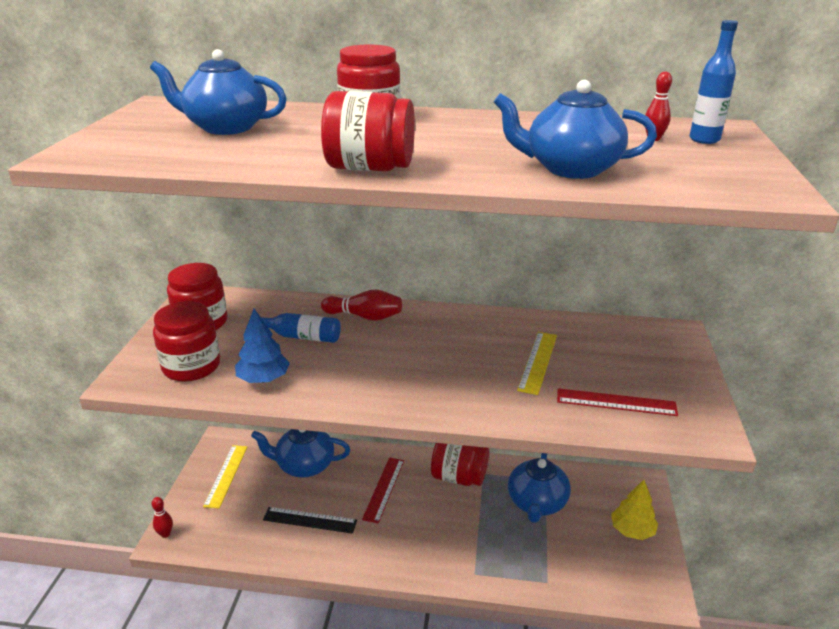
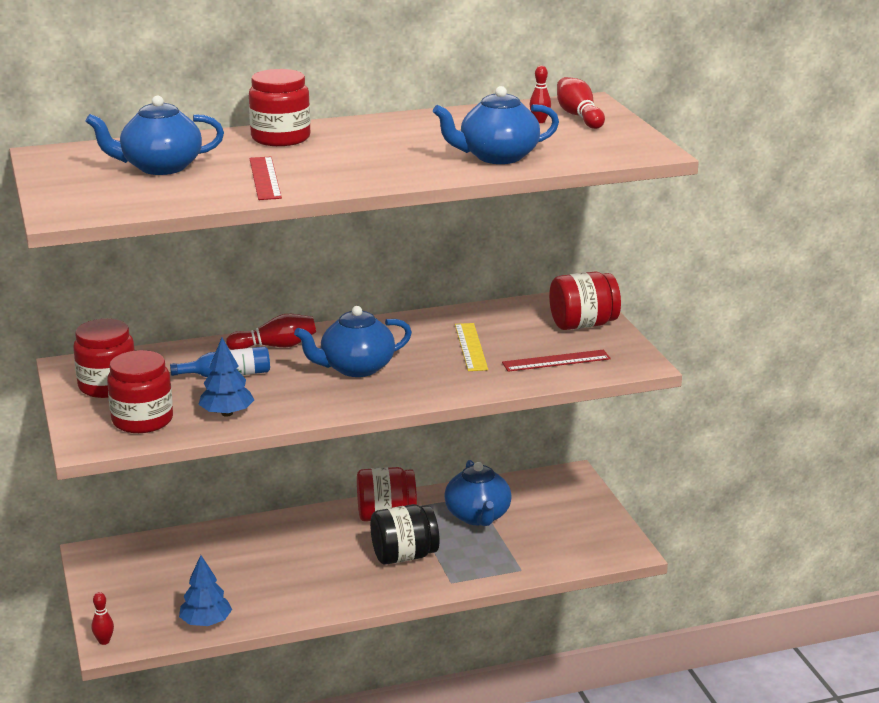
camera: 25 degrees left, 5 degrees down
(226, 475) = (126, 579): yellow ruler -> none
(250, 543) = (206, 622): none -> blue tree
(304, 465) = (210, 549): blue teapot -> blue teapot (356, 368)
(310, 520) = (255, 589): black ruler -> none
(369, 168) = (341, 181): red jar -> red jar (583, 324)
(384, 489) = (314, 545): red ruler -> red ruler (265, 178)
(450, 527) = (404, 556): none -> black jar
(632, 530) = (579, 513): yellow tree -> none
(704, 140) = (579, 116): blue bottle -> red bowling pin

